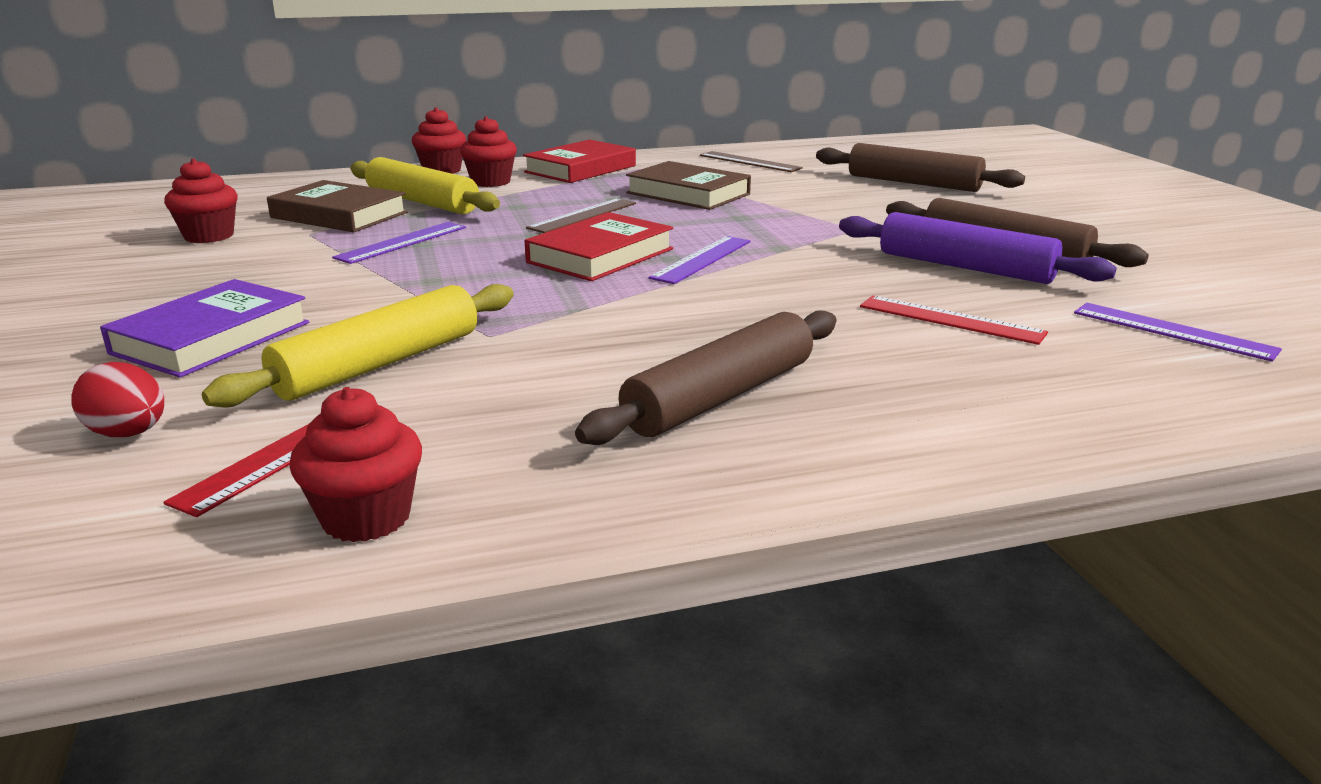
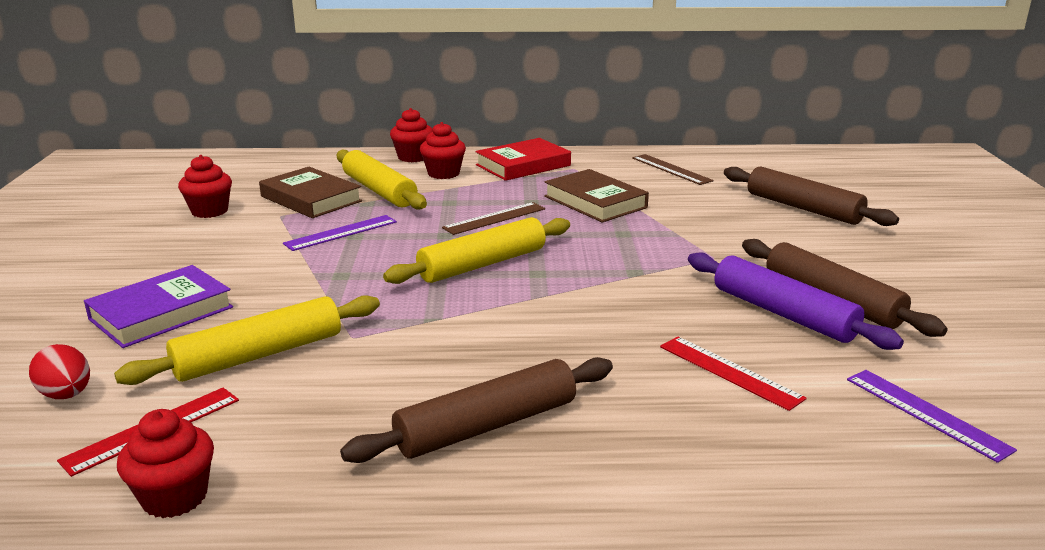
camera: 15 degrees right, 0 degrees up
(600, 256) = (482, 264): red book -> yellow rolling pin
(702, 259) = (561, 278): purple ruler -> none

